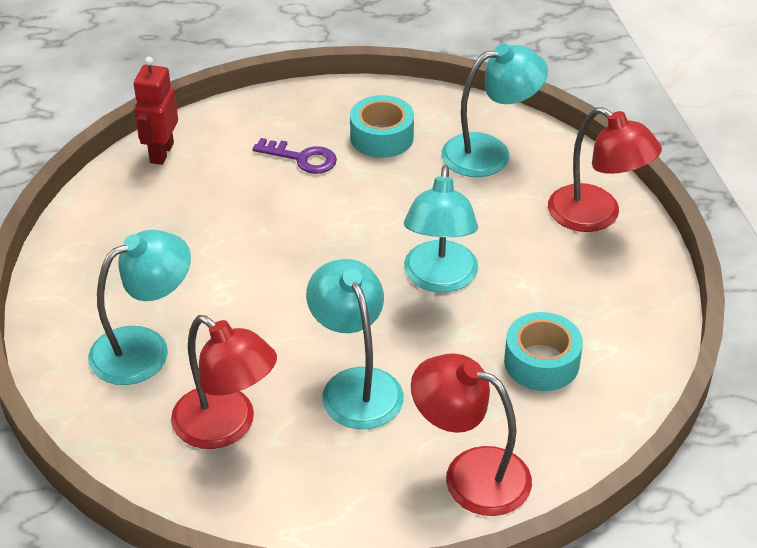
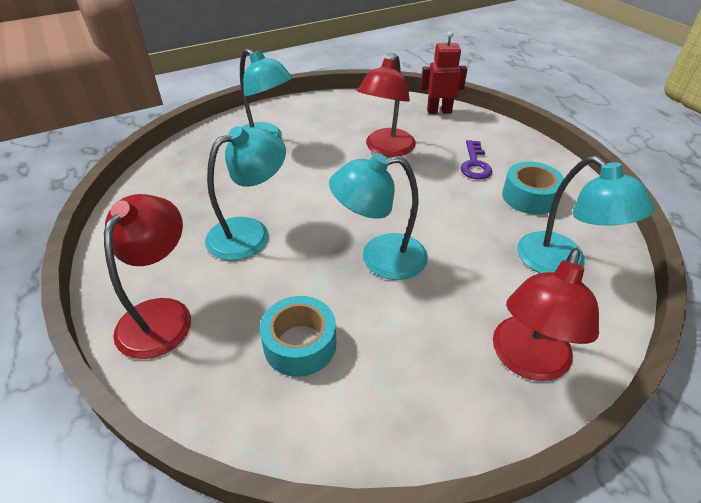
camera: 75 degrees right, 0 degrees up
(226, 427) = (203, 183): red lamp -> red lamp (386, 149)

